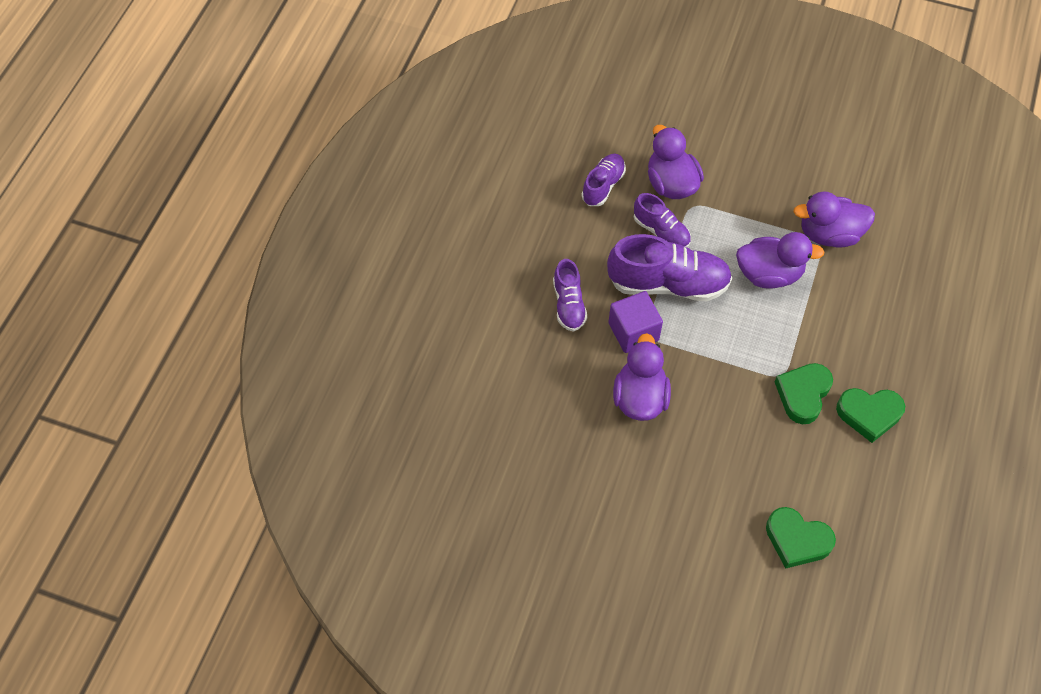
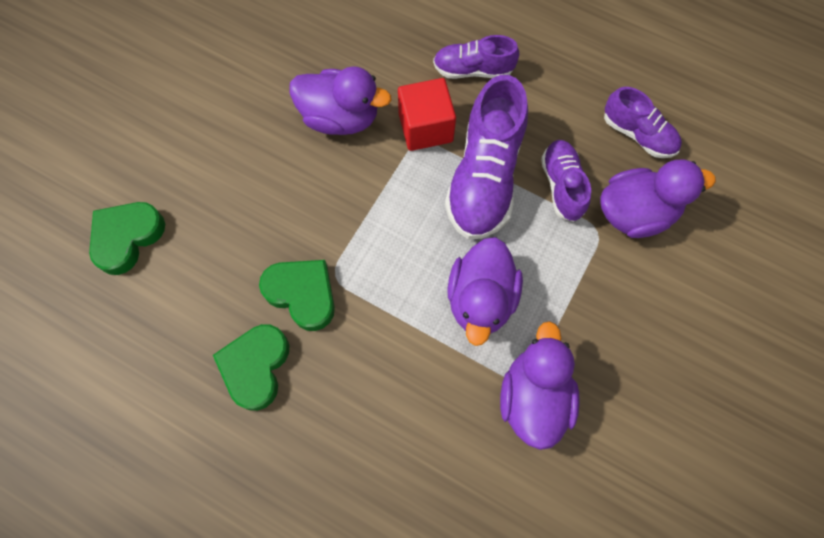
camera: 100 degrees right, 10 degrees up
(633, 331) = (425, 127): purple cube -> red cube
(661, 231) = (562, 185): purple shoe -> purple shoe turned 120 degrees clockwise

